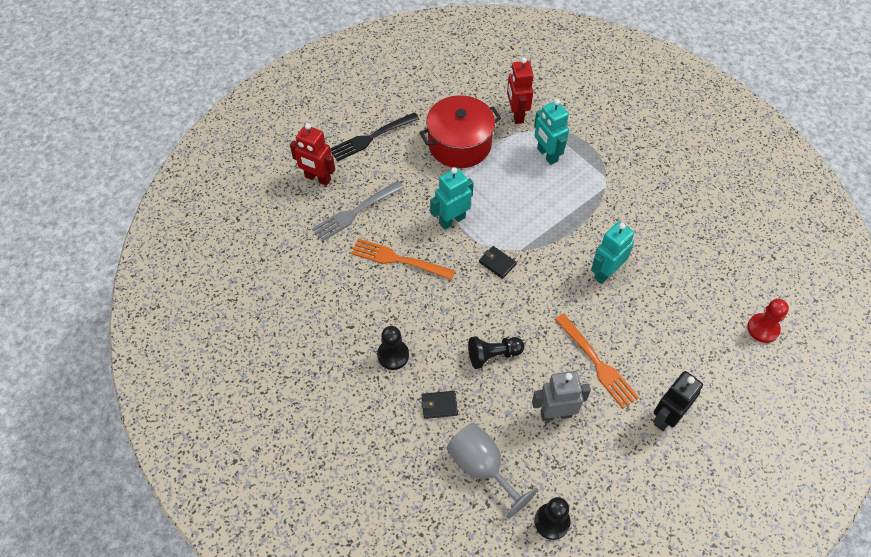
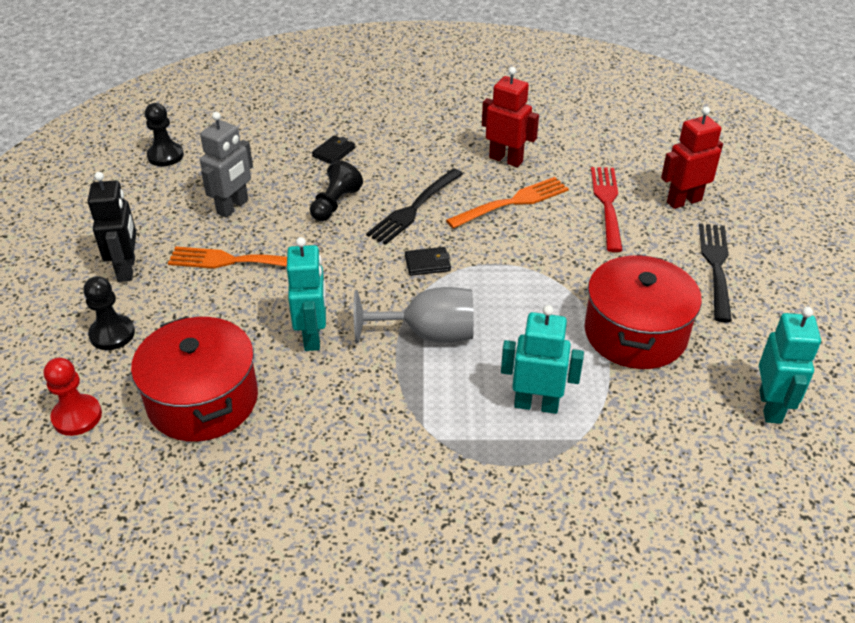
camera: 130 degrees right, 15 degrees down
(355, 212) = (607, 204): grey fork -> red fork
(393, 355) = (412, 152): black pawn -> black pawn (112, 334)
(452, 220) = (522, 263): turquoise robot -> turquoise robot (771, 407)
(454, 307) = (414, 208): none -> black fork
(482, 467) = (254, 146): grey goblet -> grey goblet (428, 334)
(516, 115) = (641, 422): red robot -> red robot (506, 159)
(693, 284) = (203, 400): none -> red pot

